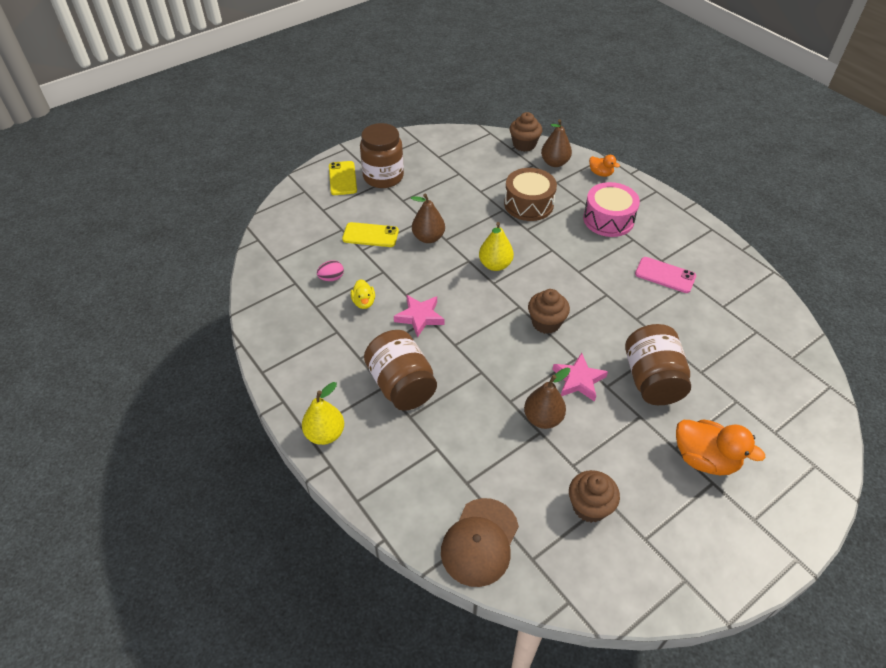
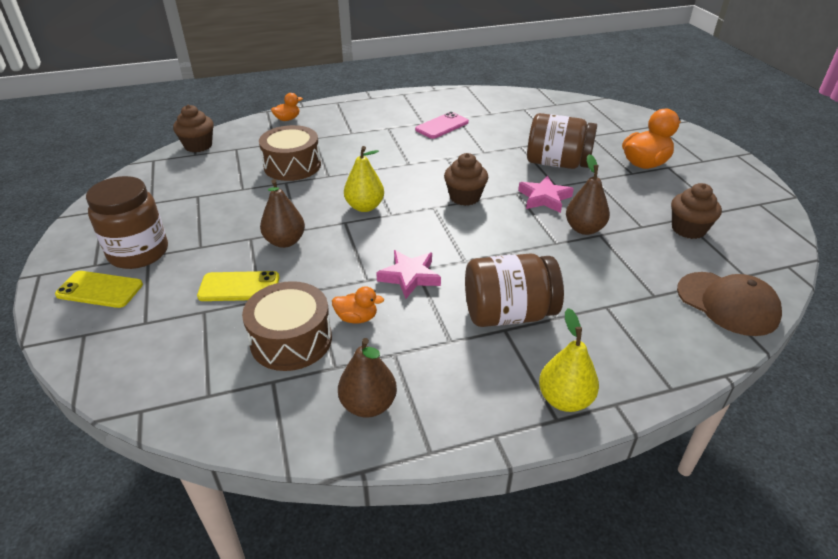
camera: 70 degrees left, 10 degrees down
(331, 278) = (291, 340): pink egg -> brown drum
(364, 302) = (357, 318): yellow duck -> orange duck
(370, 235) = (239, 287): yellow phone -> yellow phone turned 60 degrees clockwise
(554, 163) = (246, 137): brown pear -> brown pear (368, 405)
(608, 219) = (352, 132): pink drum -> none

